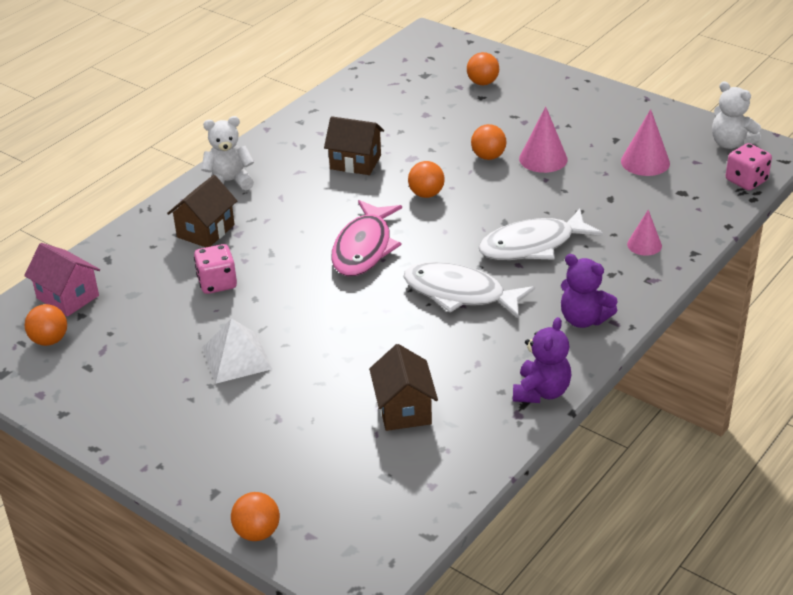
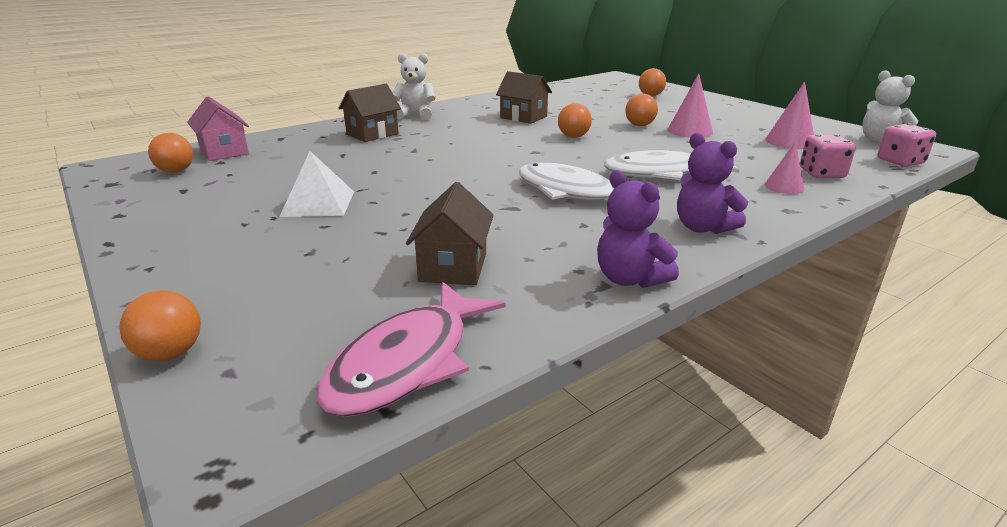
camera: 15 degrees right, 10 degrees down
(217, 283) = (351, 159): pink dice -> pink dice (821, 174)
(364, 248) = (497, 157): pink fish -> pink fish (407, 362)
(541, 392) = (629, 279): purple teddy bear -> purple teddy bear turned 105 degrees clockwise

